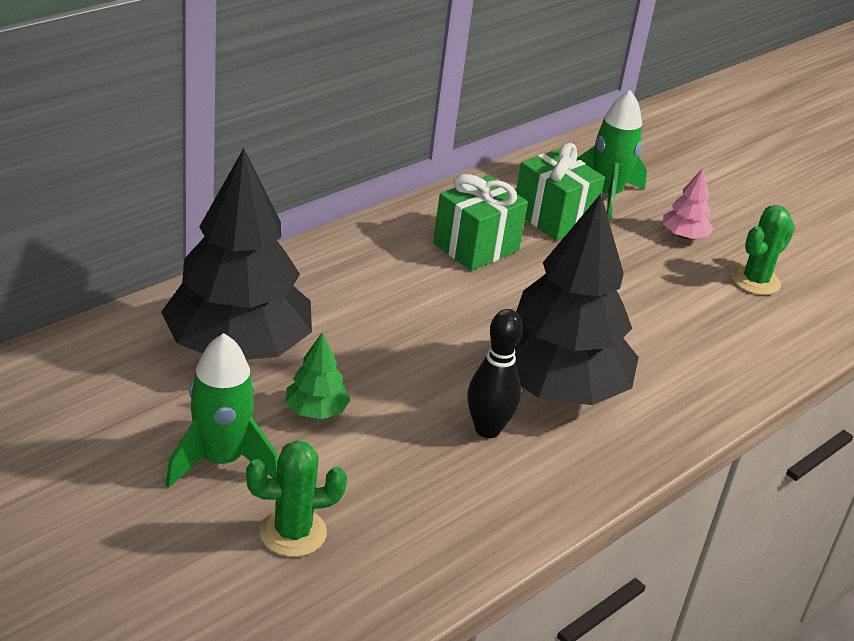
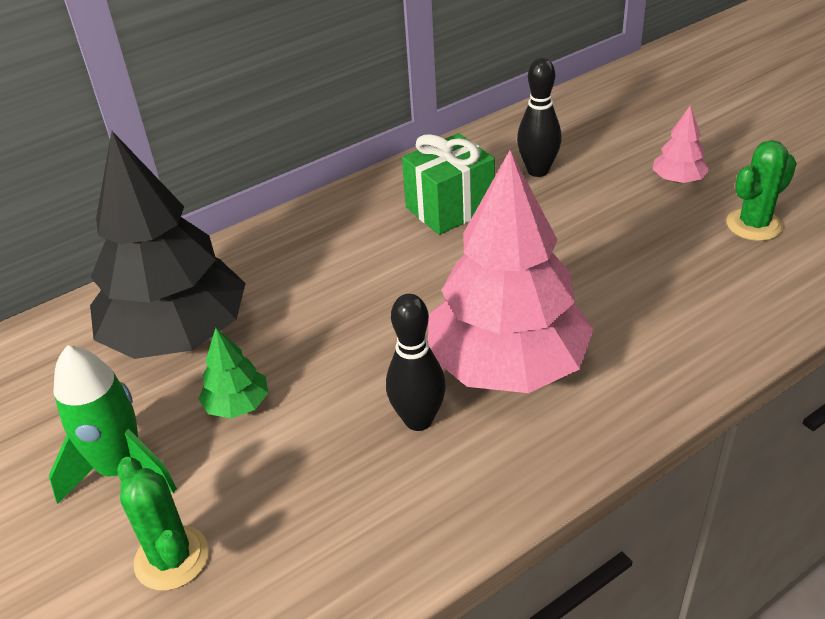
camera: 15 degrees right, 5 degrees up
(293, 532) = (172, 558): green cactus -> green cactus turned 60 degrees clockwise
(553, 218) = (538, 171): green gift -> black bowling pin
(557, 387) = (507, 364): black tree -> pink tree
(606, 195) = (599, 142): green rocket -> none

